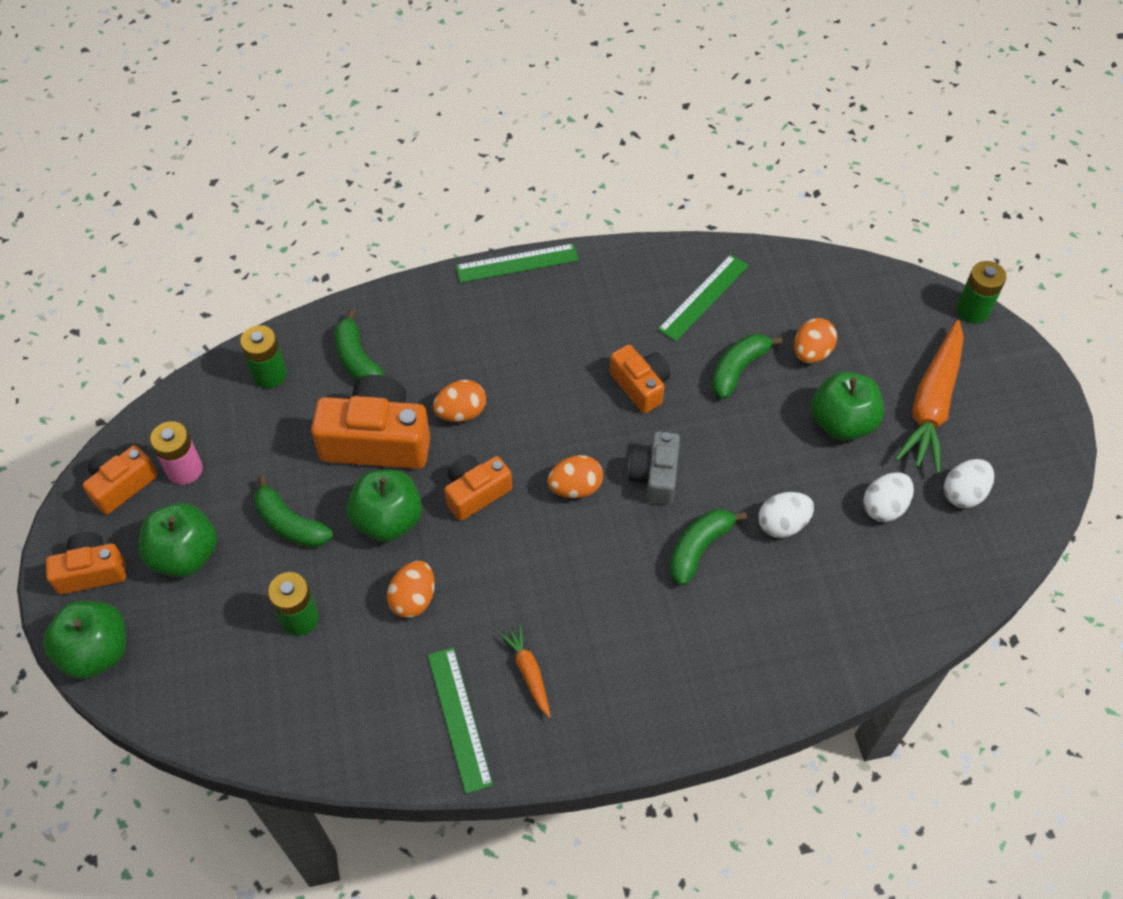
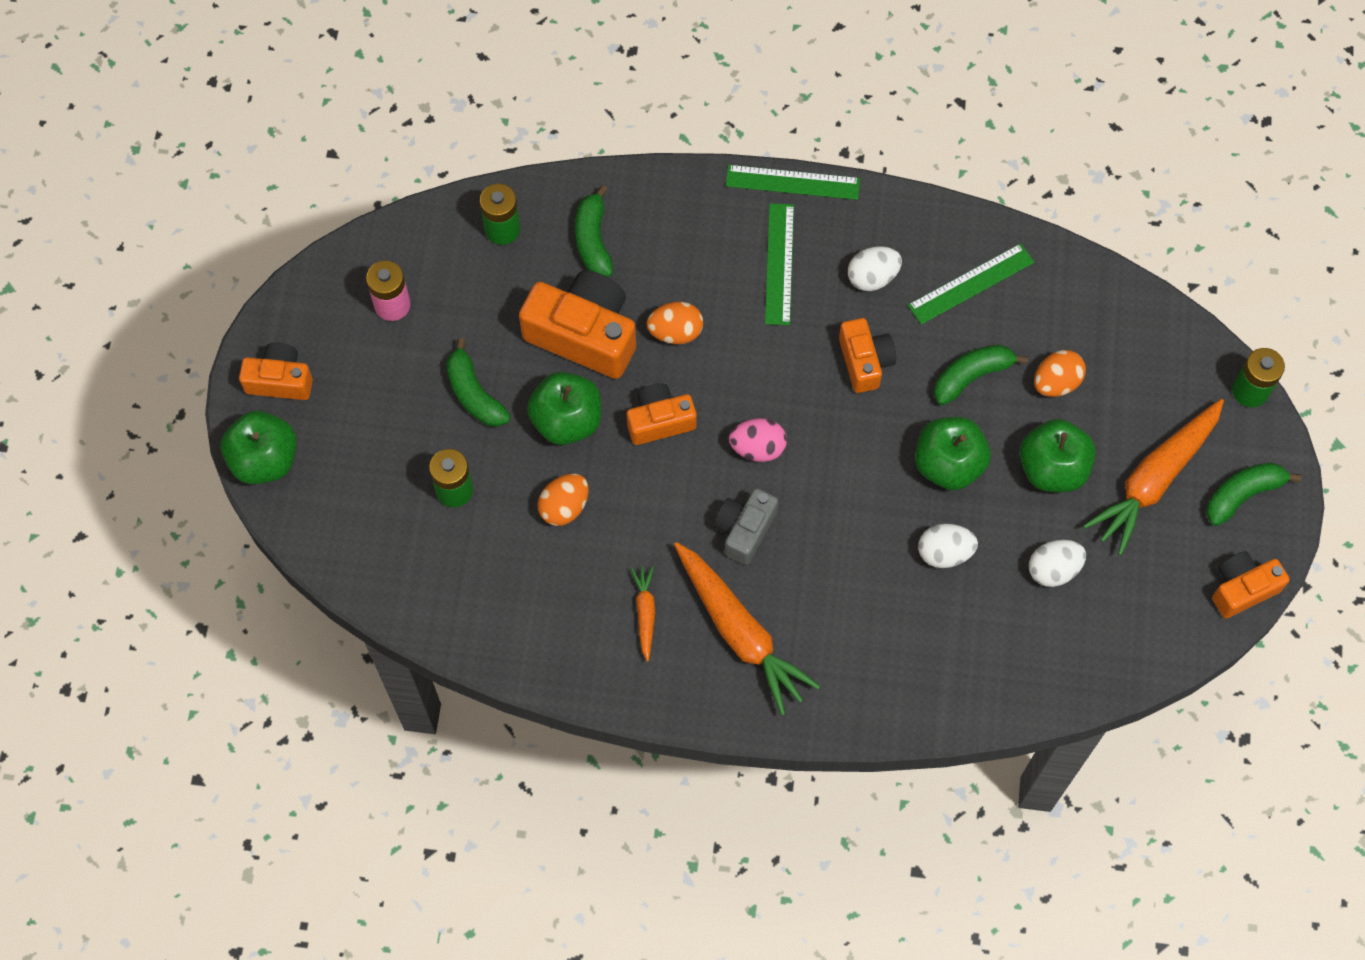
camera: 20 degrees right, 10 degrees up
(122, 485) = (330, 301): orange camera -> orange camera (1242, 589)
(185, 555) = (369, 392): green apple -> green apple (948, 464)
(459, 718) = (567, 634): green ruler -> green ruler (779, 264)
(575, 488) = (757, 448): orange egg -> pink egg
(626, 659) = (740, 632): none -> orange carrot
(655, 476) = (840, 462): grey camera -> grey camera (744, 530)
(699, 548) = (852, 549): green banana -> green banana (1243, 494)
(963, 493) = (1140, 583): white egg -> white egg (872, 277)

